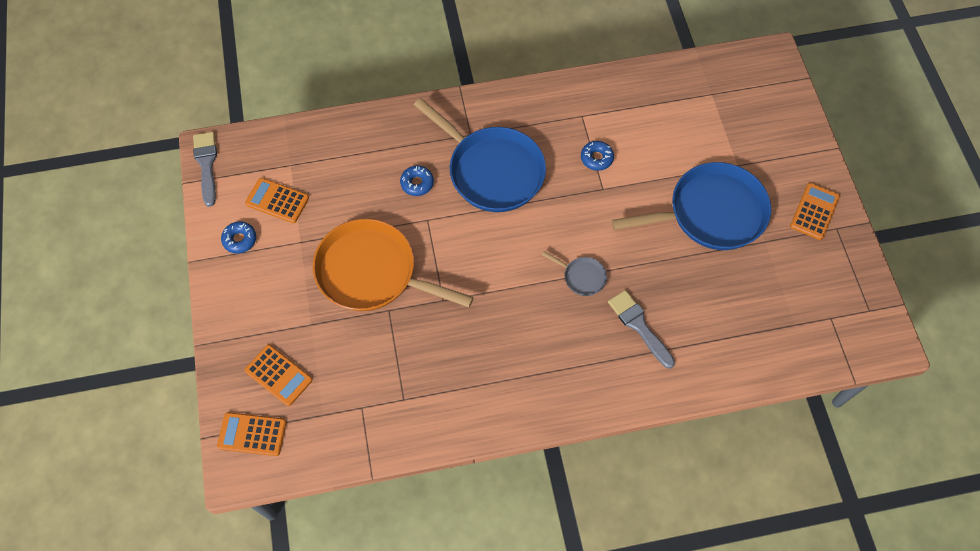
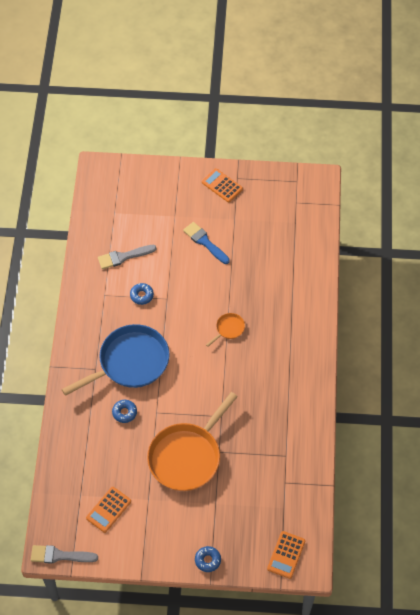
camera: 75 degrees left, 5 degrees down
(240, 240) = (133, 541): blue donut -> blue donut (208, 560)
(278, 375) = (248, 531): orange calculator -> none
(582, 277) = (228, 329): grey pan -> orange pan
(639, 326) = (272, 306): grey brush -> grey brush (123, 257)
(711, 213) = (205, 242): blue pan -> blue brush

